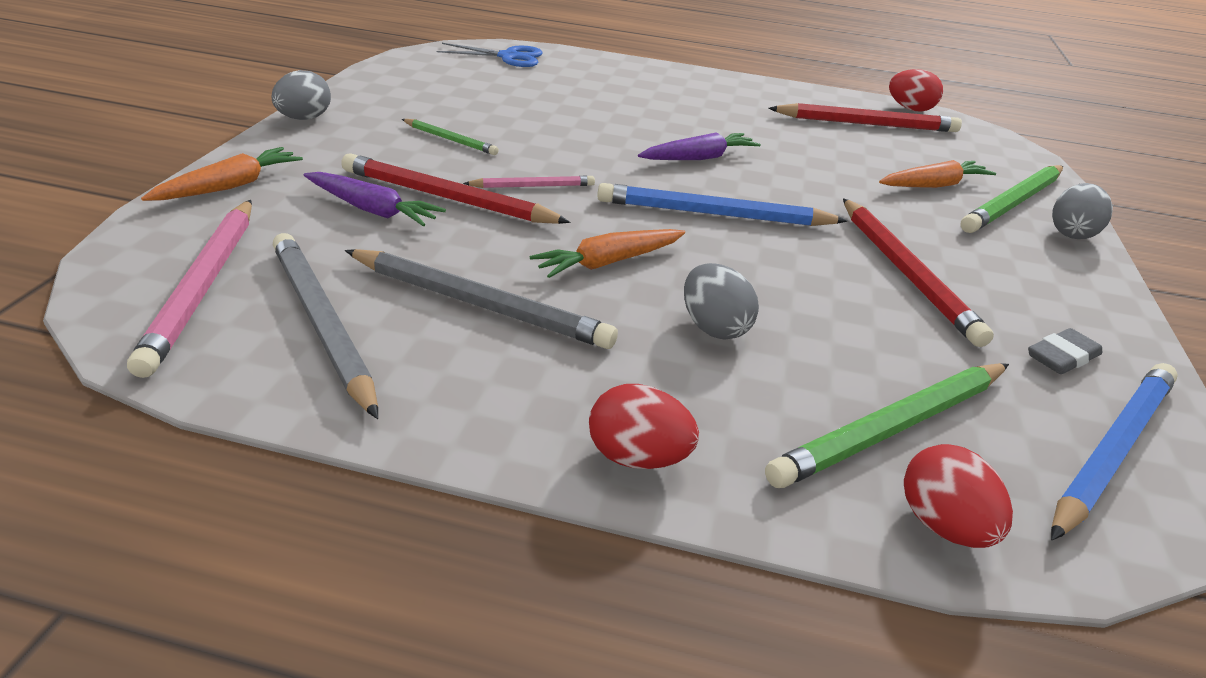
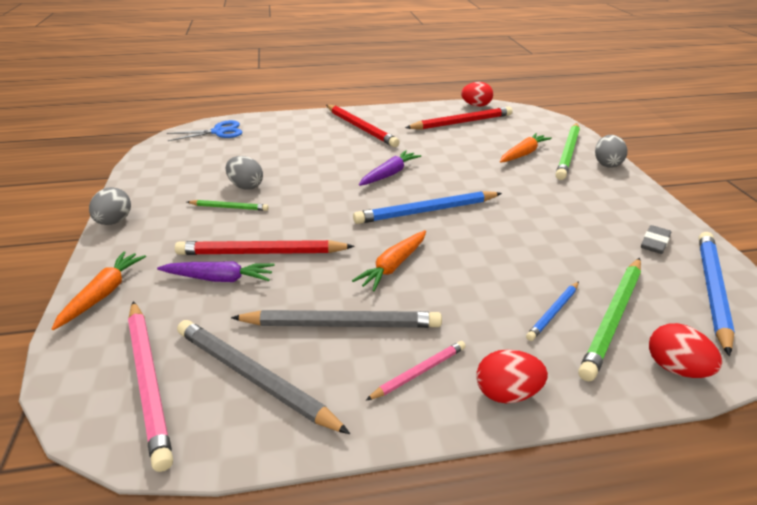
camera: 20 degrees left, 0 degrees up
(533, 186) = (308, 226): pink pencil -> pink pencil (419, 372)
(714, 328) = (482, 289): grey egg -> grey egg (246, 186)
(799, 389) = (553, 312): none -> blue pencil
(906, 273) = (550, 216): red pencil -> red pencil (361, 128)

